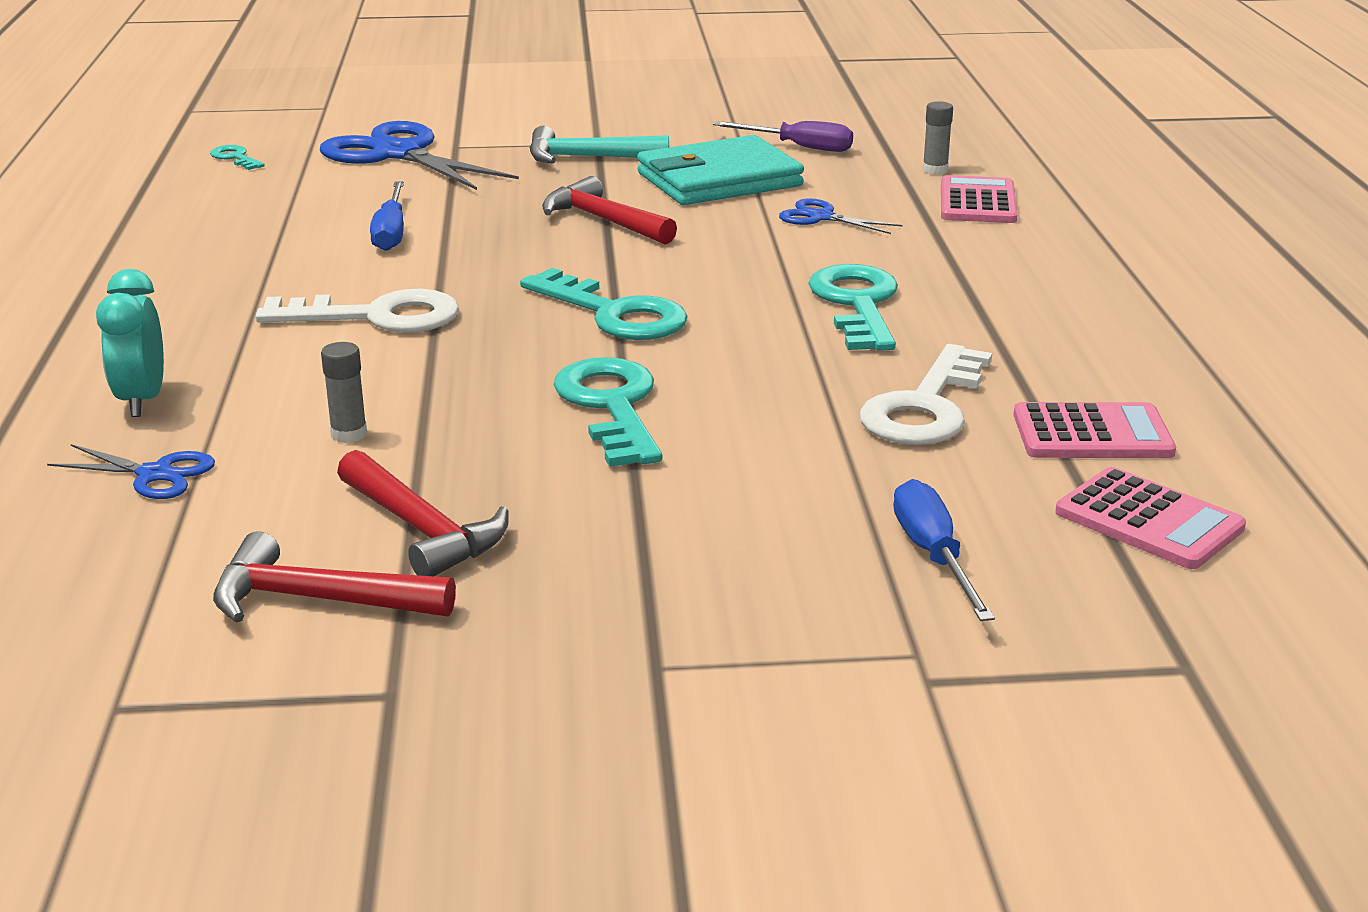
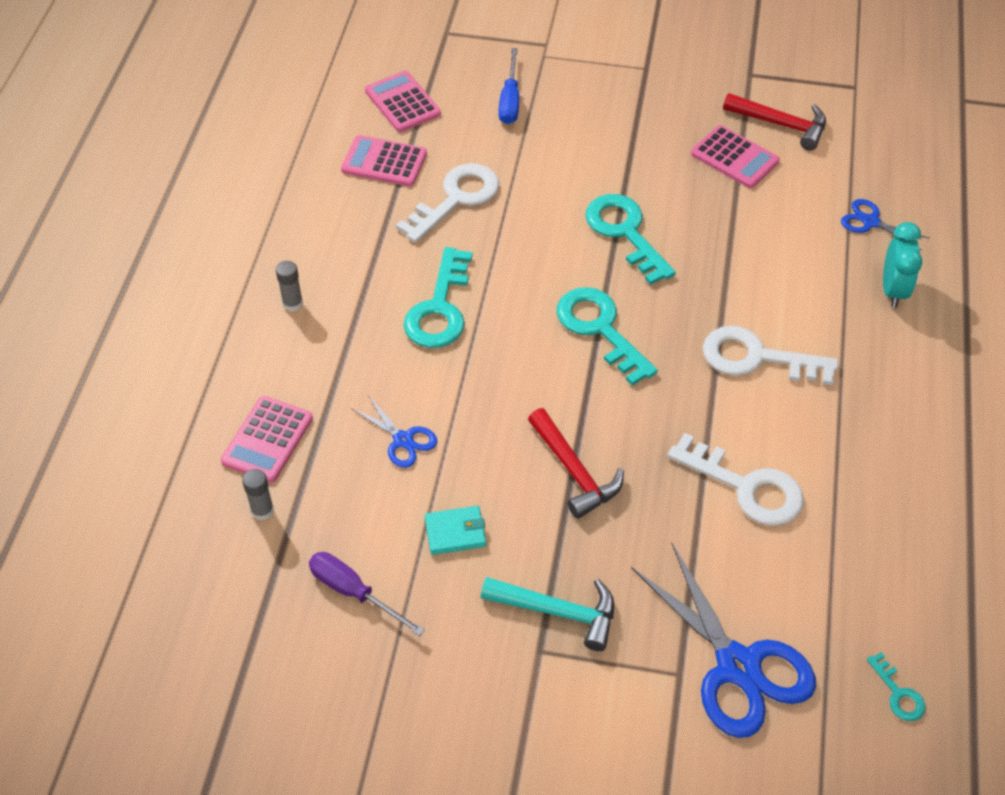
camera: 165 degrees left, 25 degrees up
(349, 434) = (771, 236): grey glue stick -> grey glue stick (292, 303)
(391, 232) = (746, 487): blue screwdriver -> white key
(422, 530) = (734, 158): red hammer -> pink calculator
(611, 406) = (625, 232): turquoise key -> turquoise key turned 150 degrees clockwise
(719, 180) = (455, 532): turquoise wallet -> turquoise wallet, size x0.46

